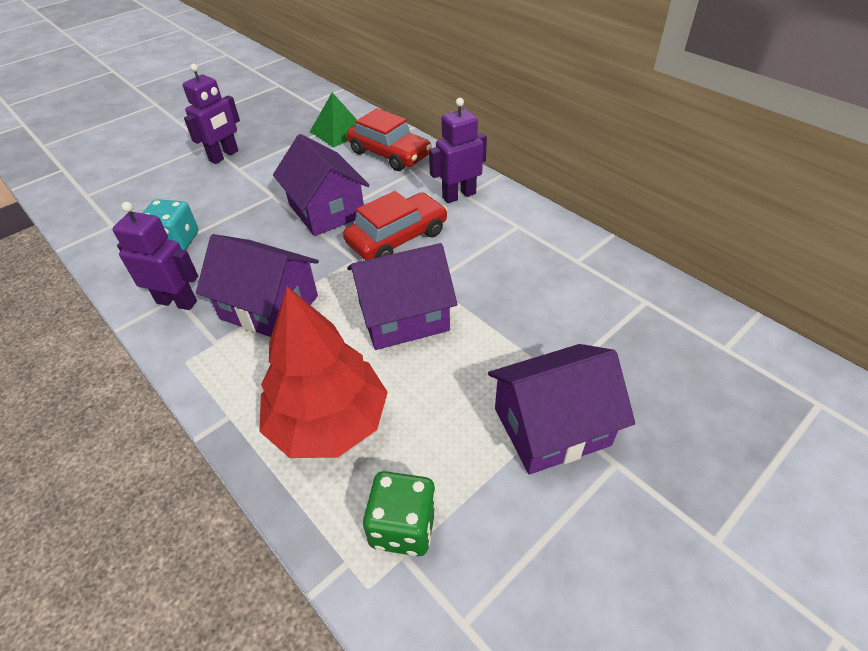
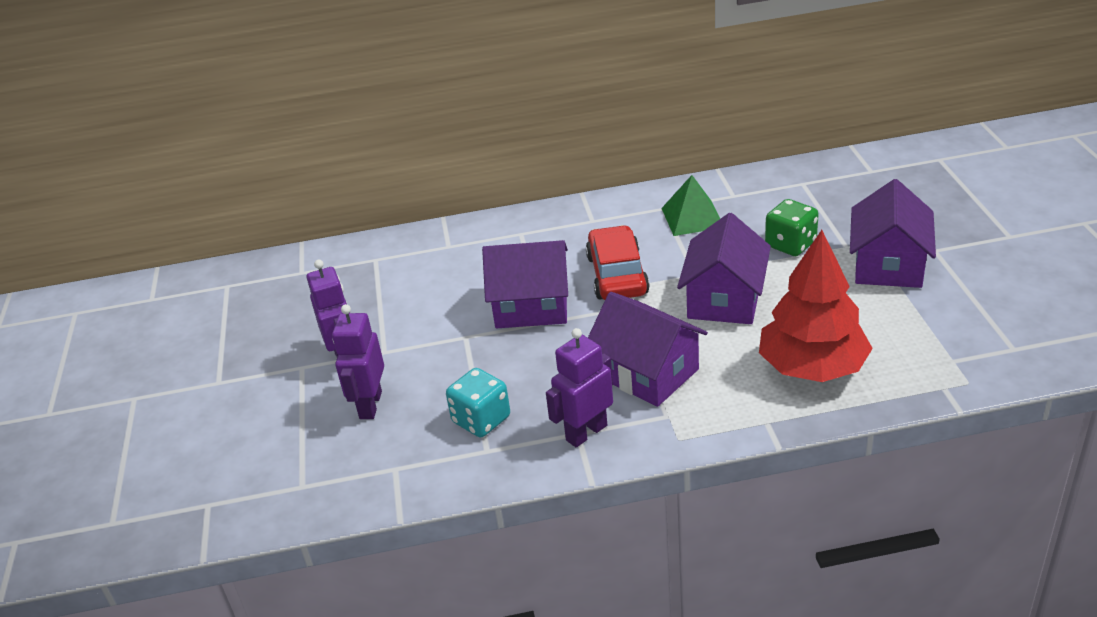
camera: 55 degrees left, 10 degrees down
(269, 307) = (647, 373): purple house -> purple house turned 75 degrees clockwise
(338, 131) = (393, 266): green pyramid -> green pyramid (692, 217)
(389, 153) = (475, 244): red car -> none
(403, 526) = (930, 354): green dice -> green dice (790, 244)
(459, 195) = (589, 224): purple robot -> purple robot (370, 405)

